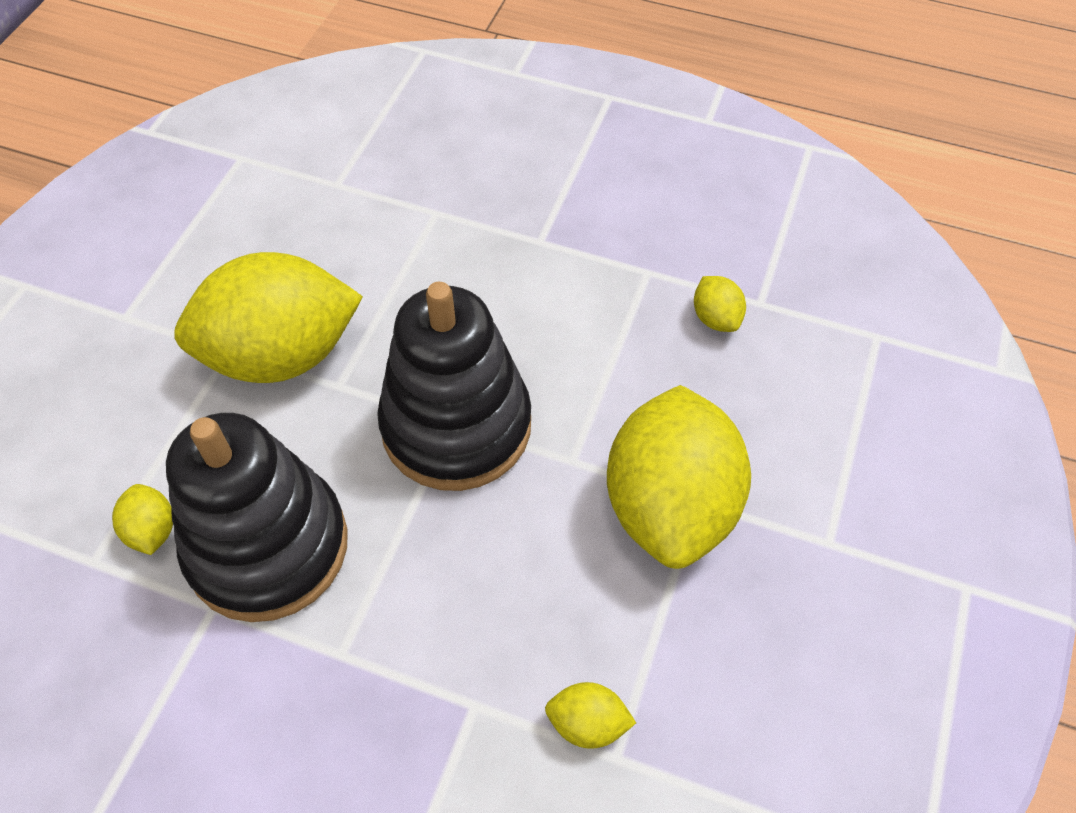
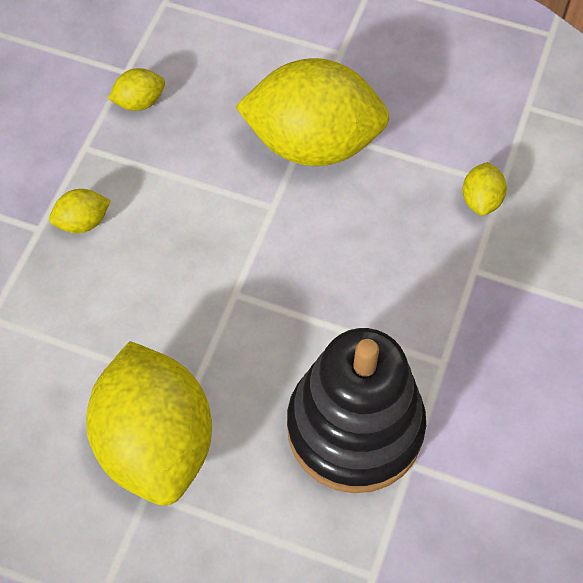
camera: 90 degrees left, 5 degrees up
(152, 530) = (342, 528): yellow lemon -> yellow lemon (83, 222)
(456, 426) = (239, 290): black stacking toy -> none

